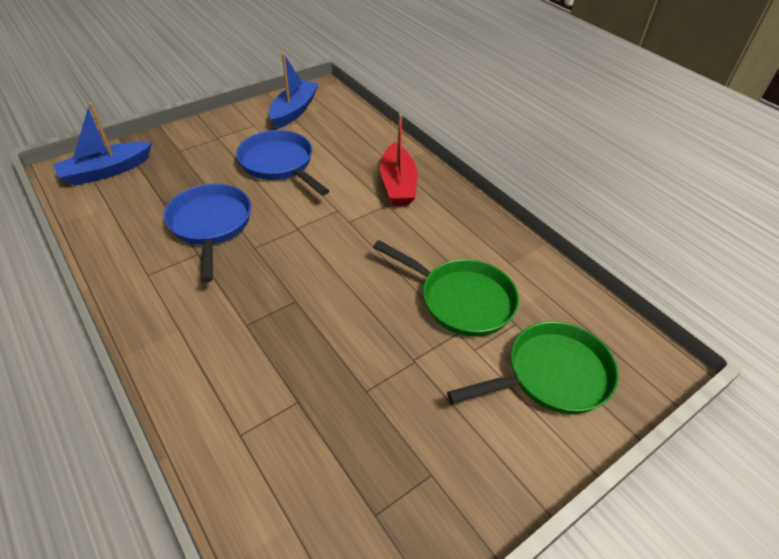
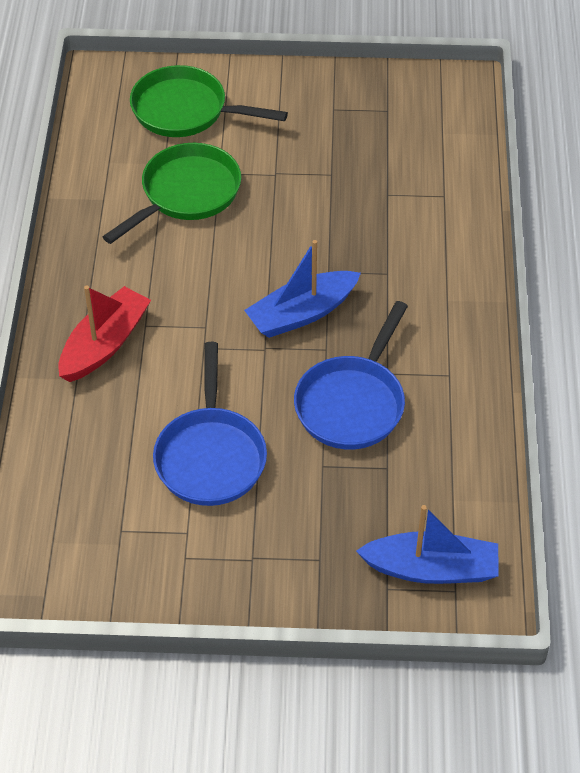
camera: 140 degrees left, 5 degrees up
(294, 111) = (104, 557): blue boat -> blue boat (301, 313)
(461, 300) = (186, 194): green pan -> green pan turned 60 degrees clockwise

